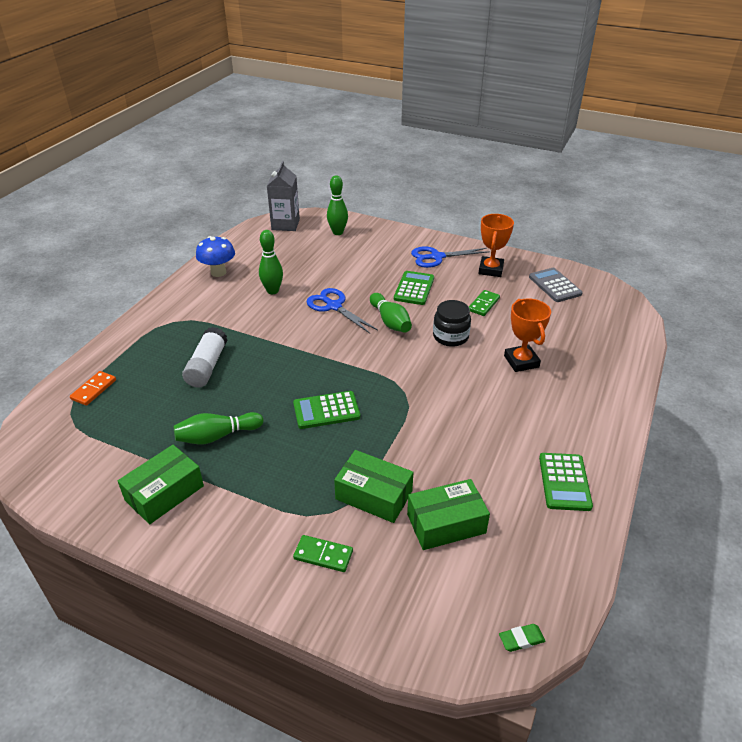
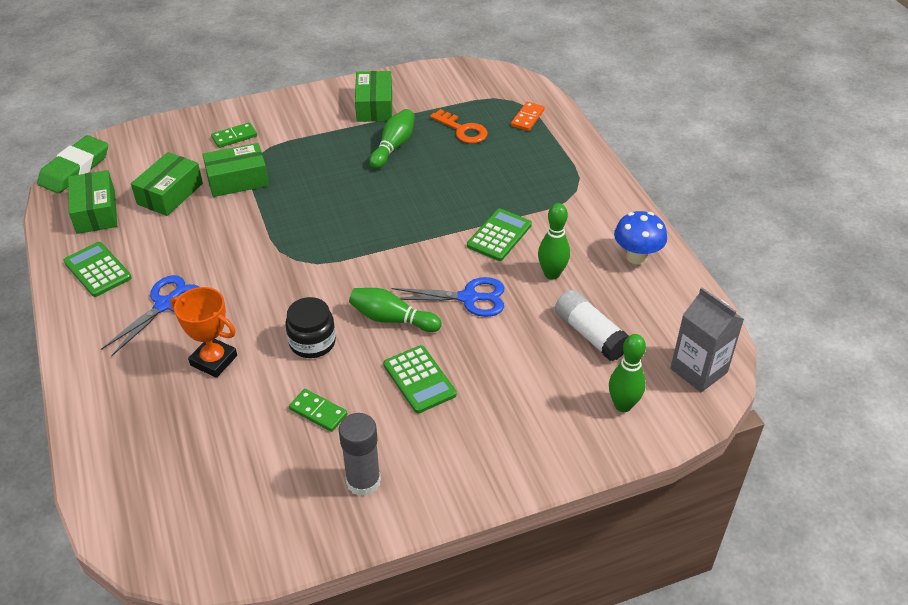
camera: 135 degrees right, 5 degrees up
(94, 390) = (527, 118): orange domino -> orange domino turned 45 degrees clockwise
(149, 413) = (463, 130): none -> orange key
(207, 366) = (482, 178): white glue stick -> white glue stick (590, 334)
(326, 410) = (341, 207): green calculator -> green calculator (499, 235)
(436, 257) = (453, 453): blue scissors -> blue scissors (165, 304)
(483, 304) = (318, 412): green domino -> green domino turned 45 degrees counterclockwise
(490, 269) = (363, 481): orange trophy -> grey glue stick
(521, 639) = (75, 169): green eraser -> green eraser, size x2.35
(531, 552) = (96, 212): none -> green box
(555, 285) = (256, 512): grey calculator -> none

